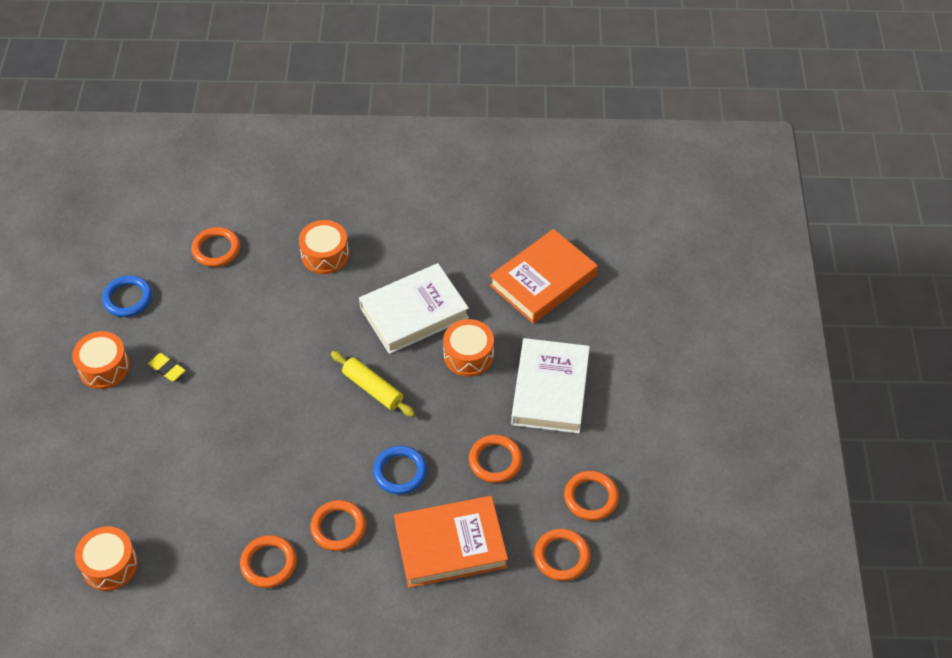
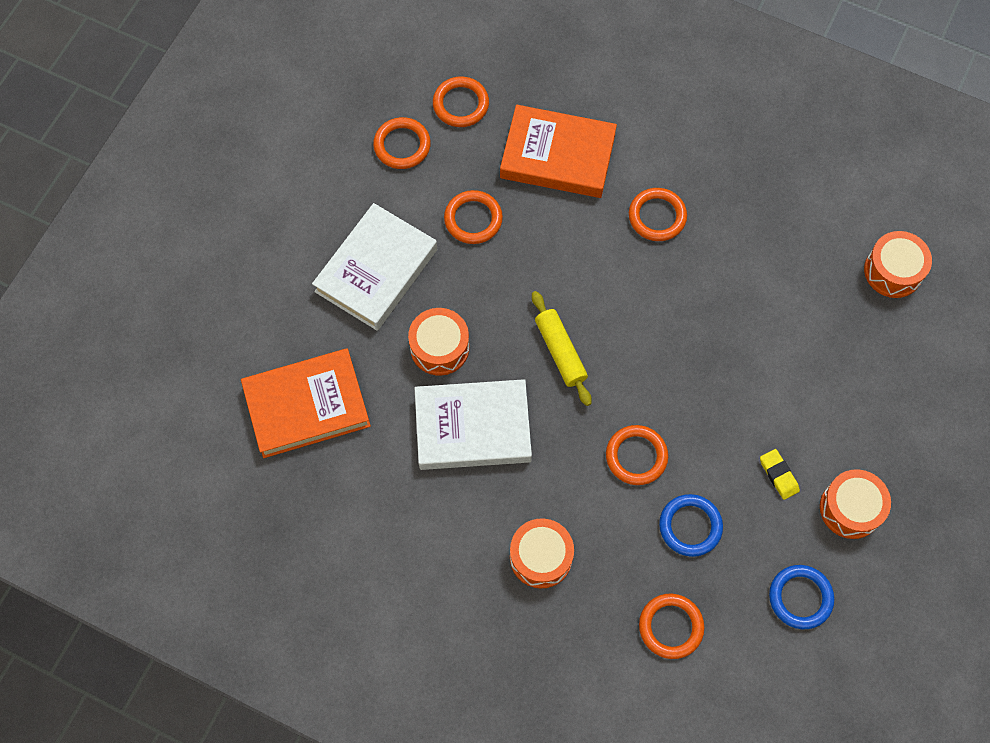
camera: 155 degrees left, 15 degrees up
(269, 563) = (737, 209): orange ring -> orange ring (636, 456)
(400, 472) = (573, 247): blue ring -> blue ring (690, 526)

